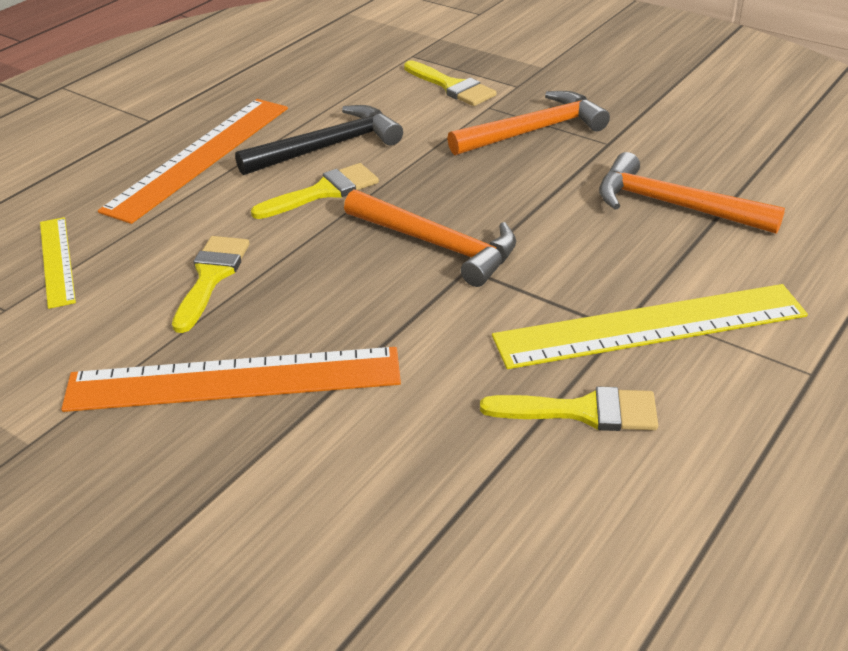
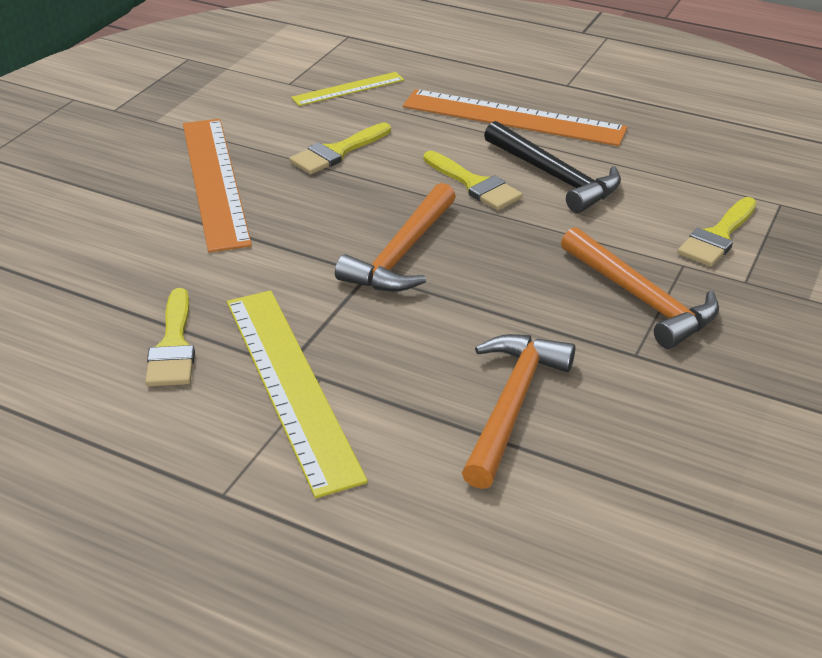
camera: 80 degrees right, 0 degrees up
(211, 277) = (337, 152): yellow brush -> yellow brush turned 135 degrees clockwise

